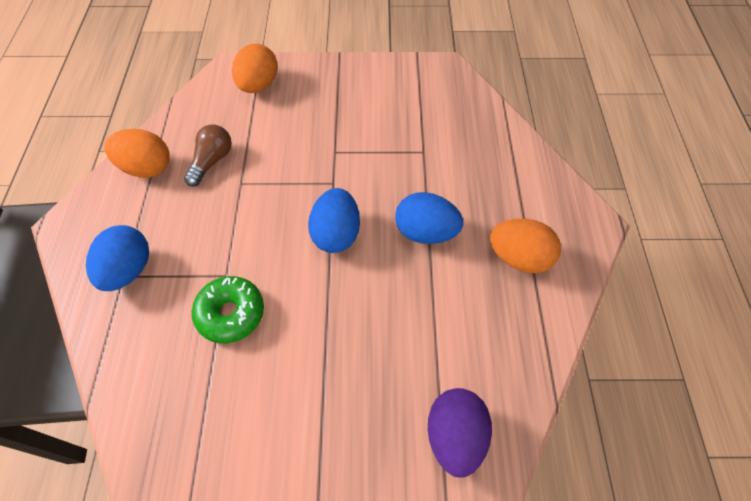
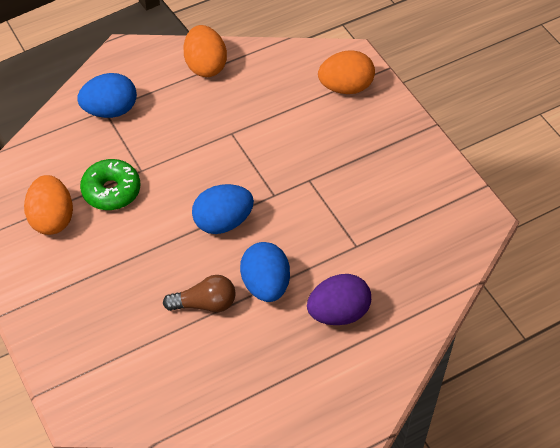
camera: 60 degrees right, 5 degrees down
(212, 161) = (240, 102): brown light bulb -> brown light bulb (205, 304)
(455, 436) = (92, 379): purple egg -> purple egg (338, 313)
(519, 258) = (283, 366): orange egg -> orange egg (52, 219)

